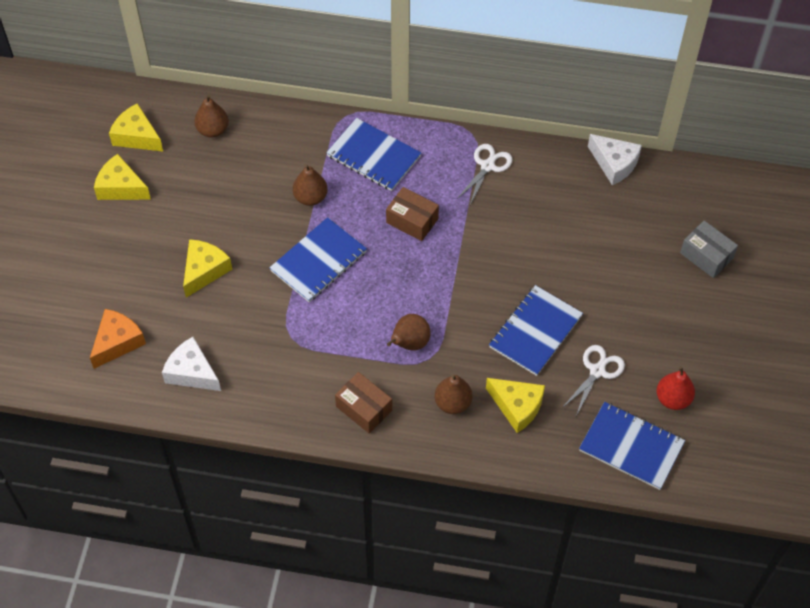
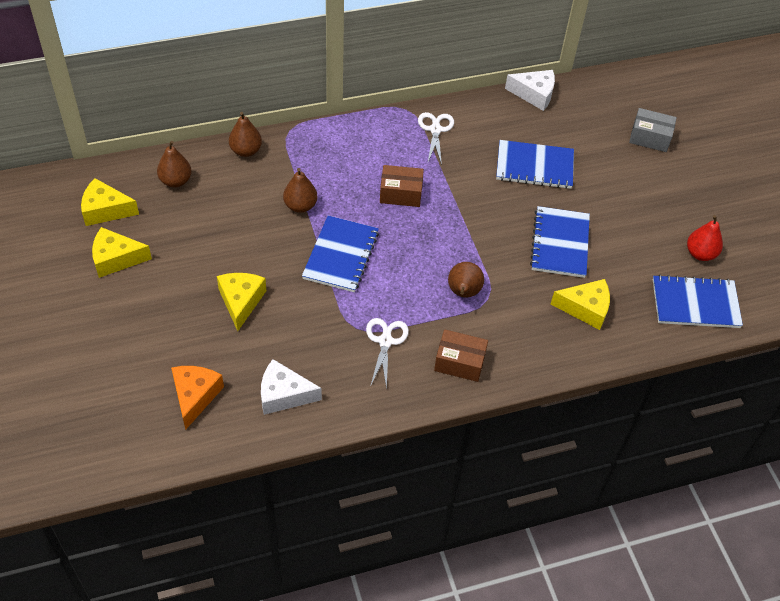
camera: 30 degrees left, 5 degrees down
(373, 156) = (334, 154): blue notebook -> blue notebook (534, 166)
(453, 403) = (531, 327): brown pear -> brown pear (246, 151)
(597, 371) = (629, 255): white scissors -> white scissors (385, 341)

